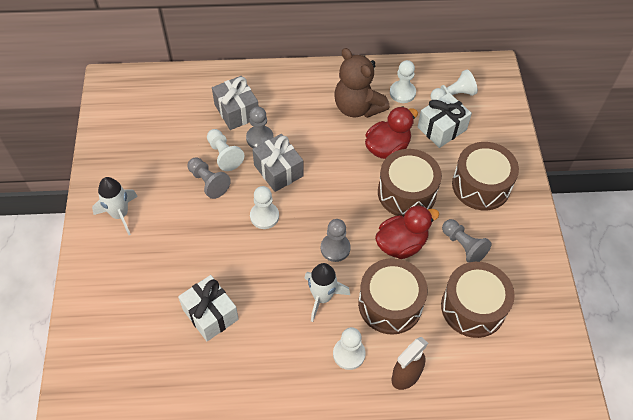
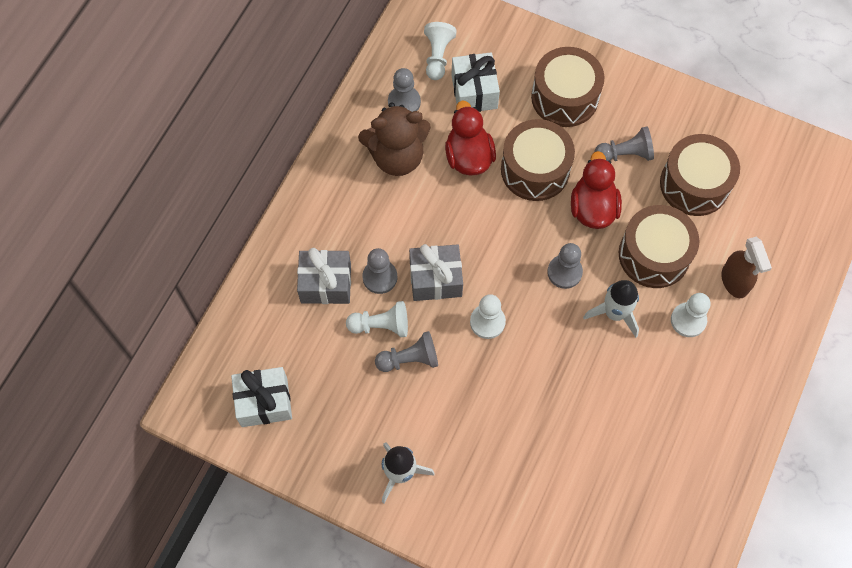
camera: 60 degrees left, 10 degrees up
(210, 314) = (578, 431): white gift -> white gift (264, 402)
(402, 93) = (404, 102): white pawn -> grey pawn

